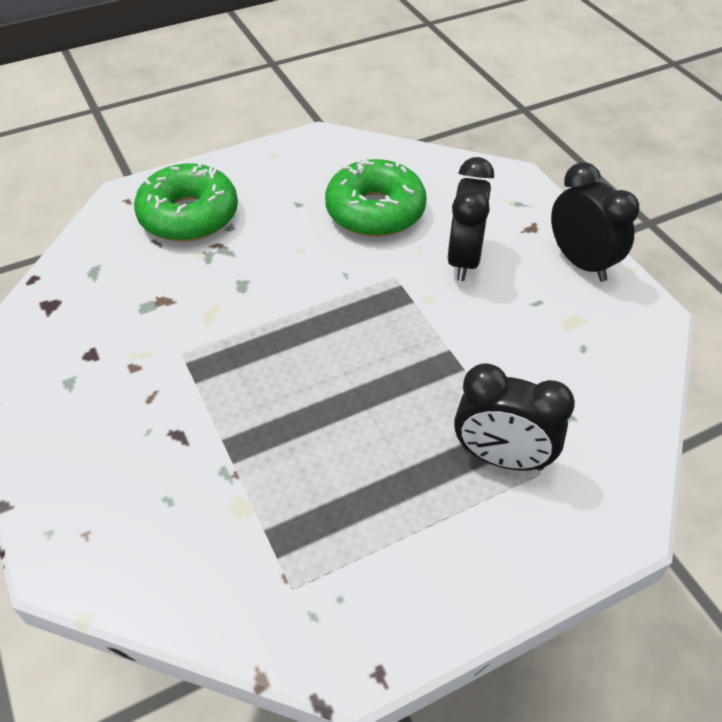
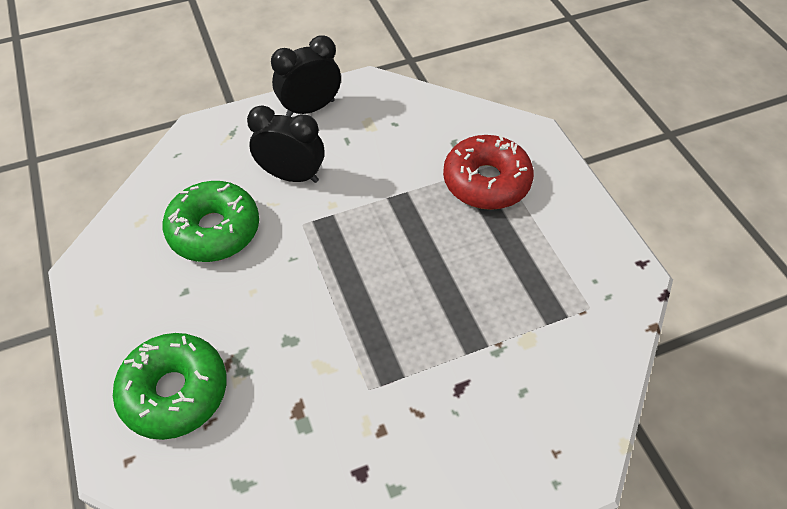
camera: 85 degrees left, 5 degrees up
(501, 458) = (486, 181): black clock -> red donut

